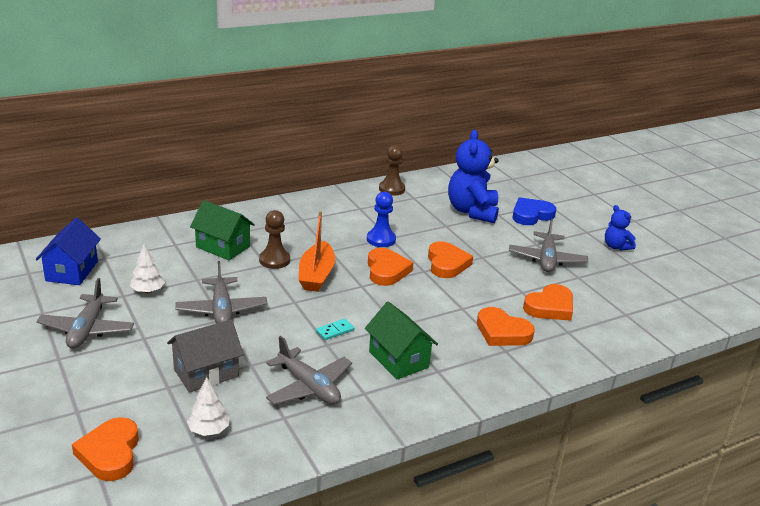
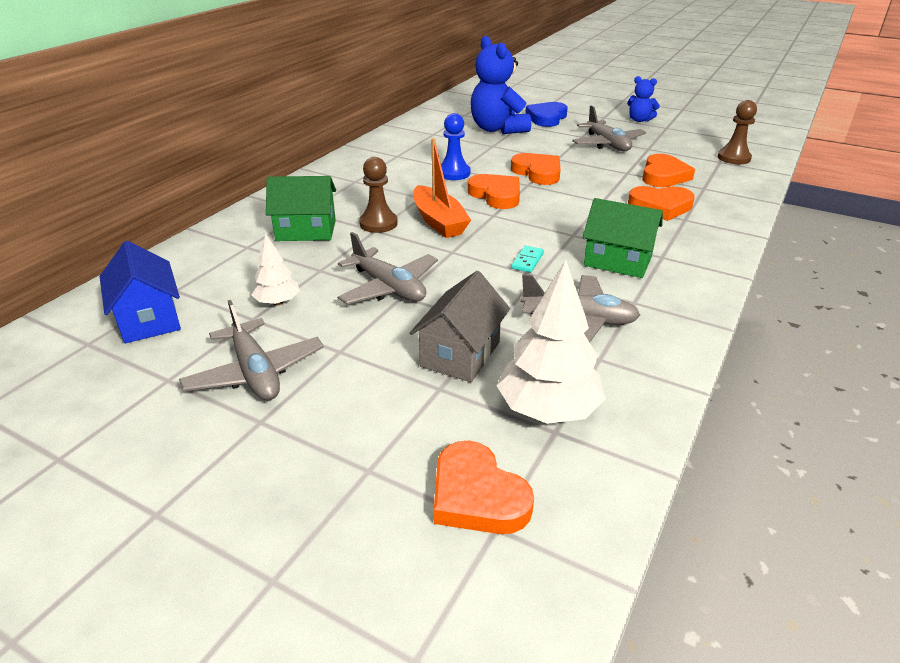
camera: 30 degrees left, 5 degrees up
(209, 430) = (548, 409): white tree -> white tree, size x1.81
(391, 189) = (404, 133): brown pawn -> brown pawn (733, 158)

